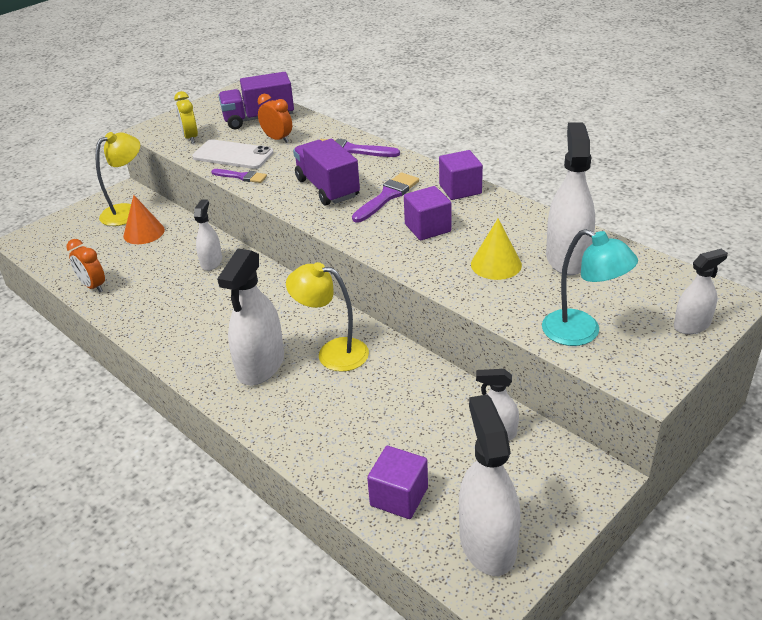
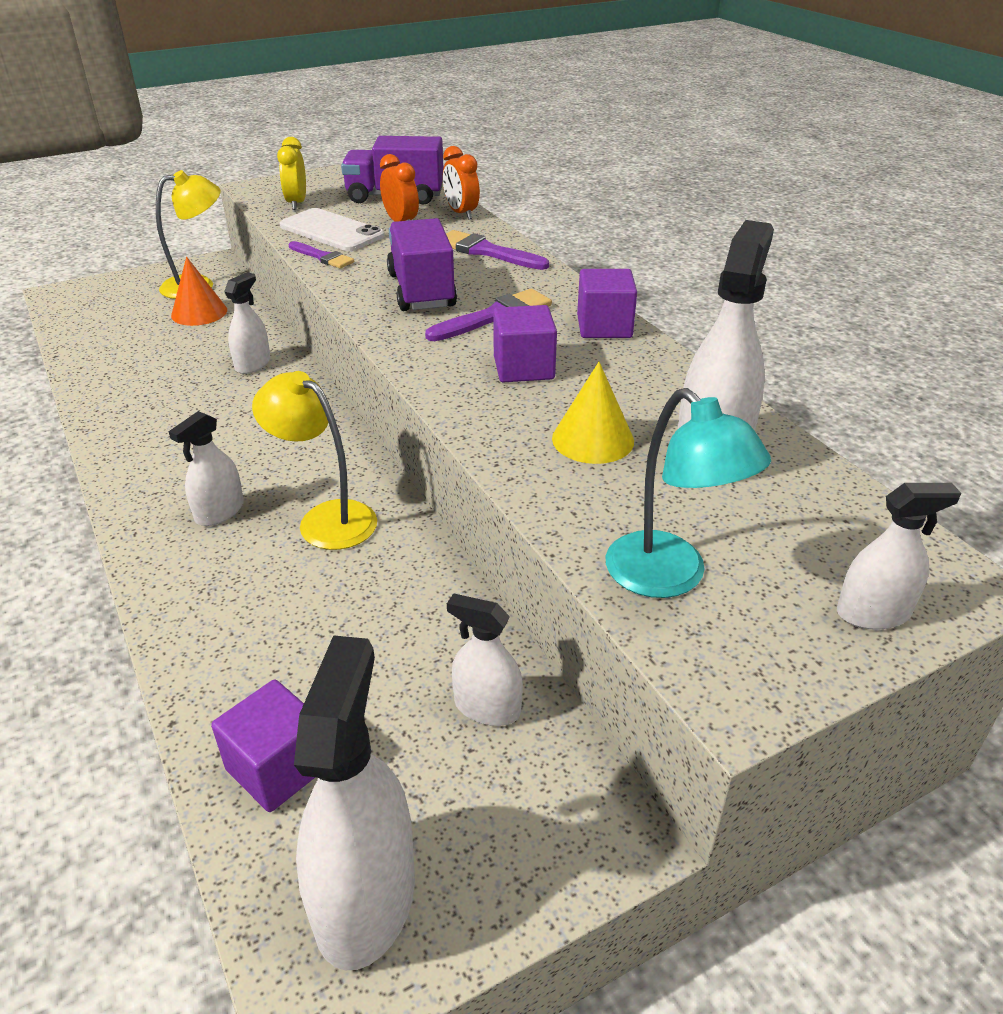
camera: 15 degrees right, 0 degrees up
(93, 286) = (93, 362): orange clock -> orange clock (461, 213)
(261, 365) = (219, 512): white spray bottle -> white spray bottle, size x0.57

